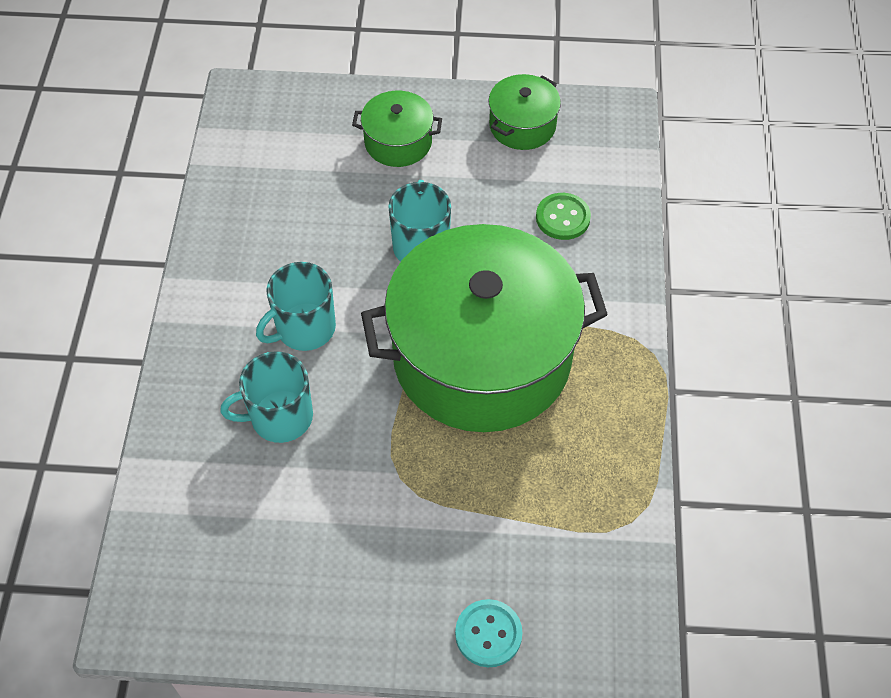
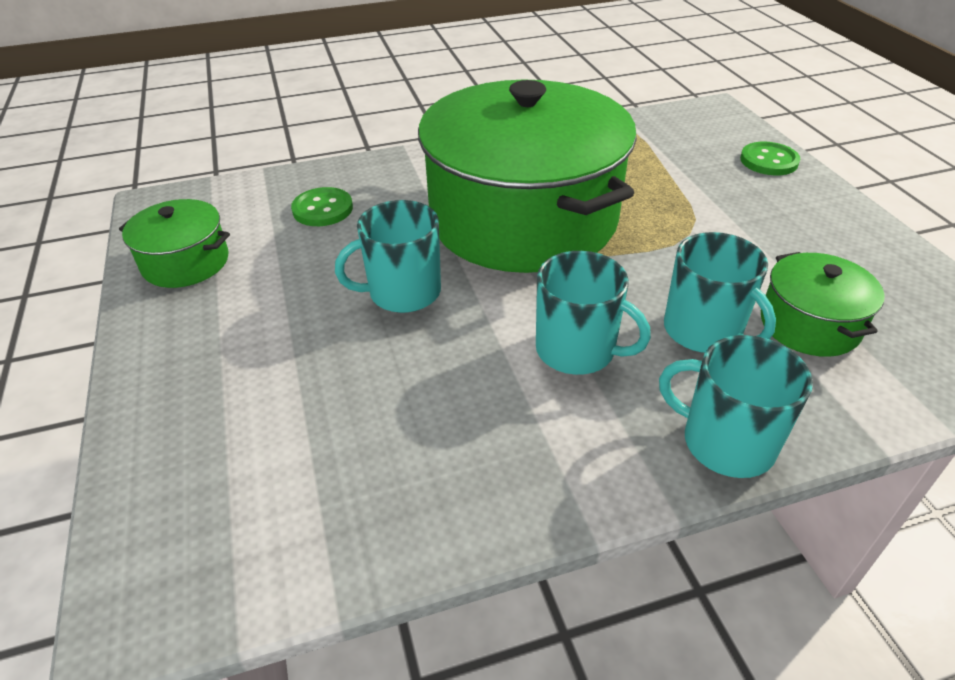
camera: 110 degrees left, 15 degrees down
(184, 372) = (726, 442): none -> turquoise mug
(398, 142) = (232, 358): green pot -> green pot (809, 324)
(488, 634) = (769, 161): turquoise button -> green button

